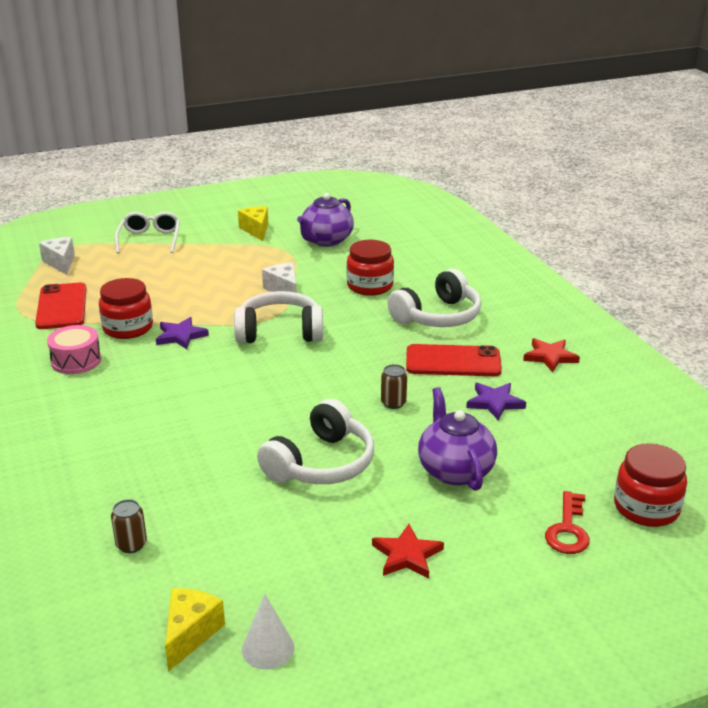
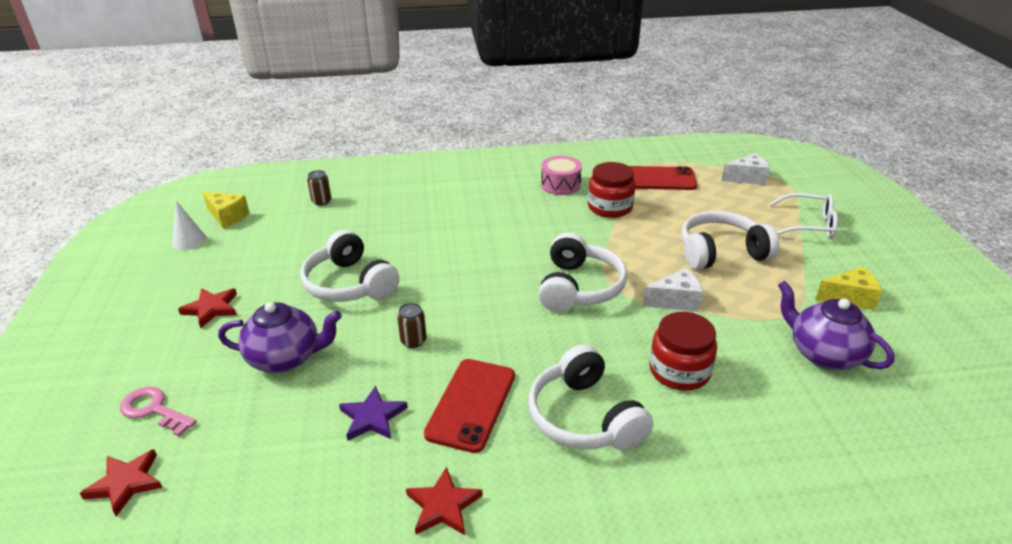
camera: 105 degrees right, 5 degrees up
(181, 336) = (587, 232): purple star -> none
(204, 273) = (721, 252): none -> white headphones
(568, 529) = (154, 410): red key -> pink key
(646, 508) = (126, 483): red jar -> red star

